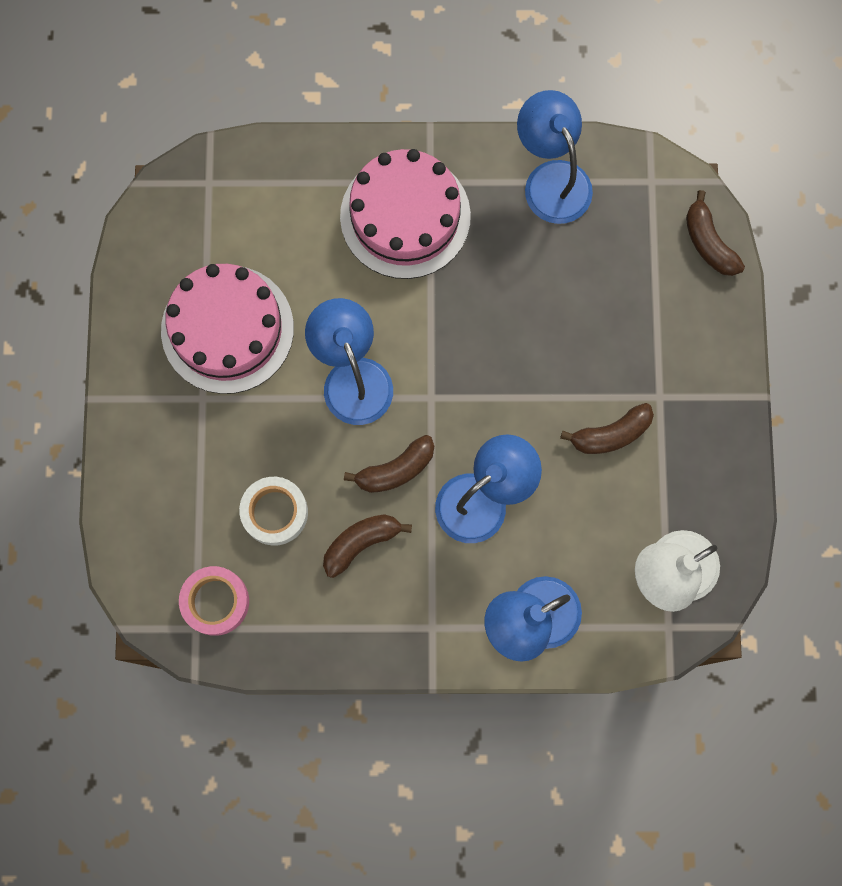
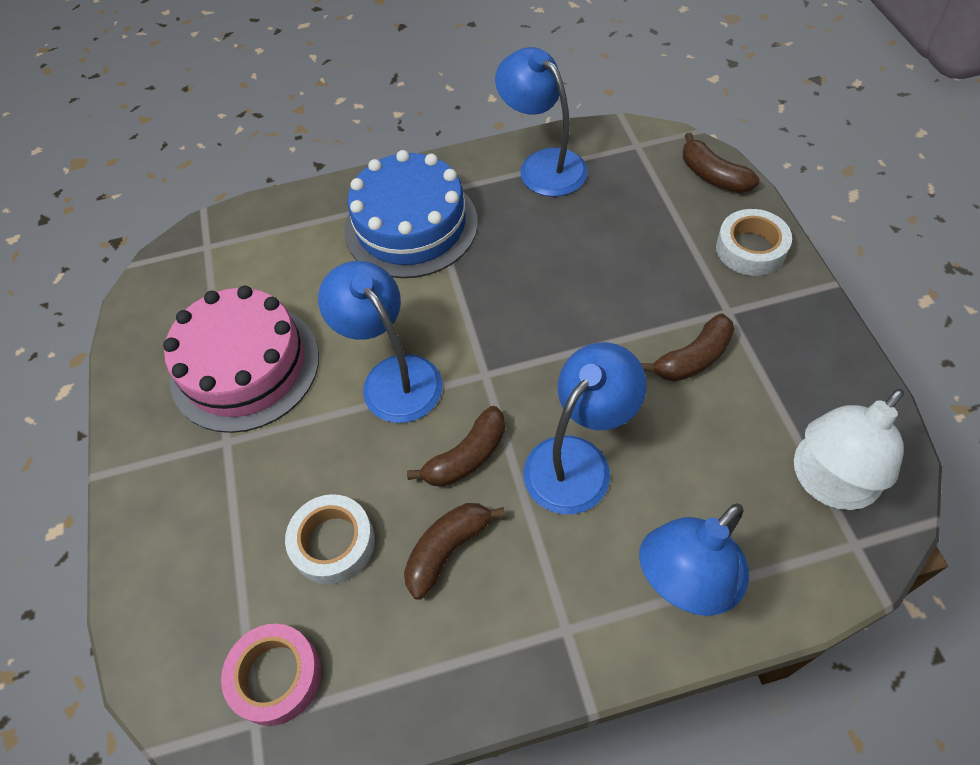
camera: 10 degrees left, 20 degrees down
(405, 216) = (411, 226): pink cake -> blue cake
(707, 338) = (750, 249): none -> white tape

